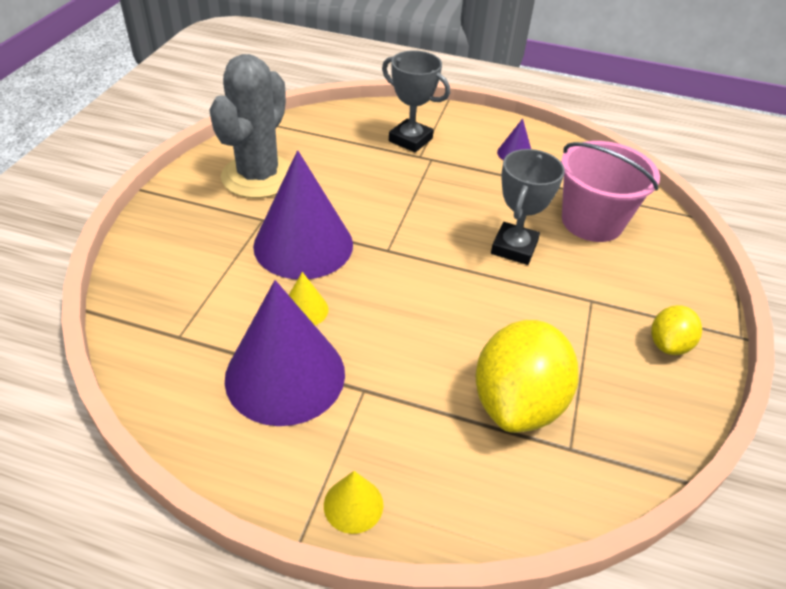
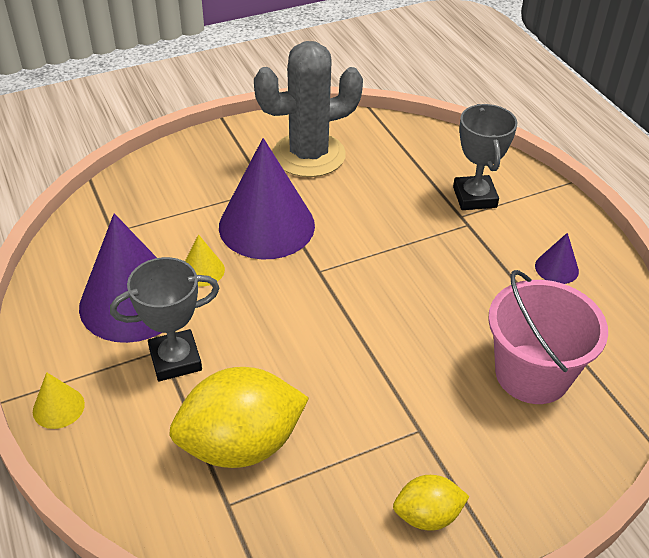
camera: 50 degrees right, 0 degrees up
(514, 248) = (421, 342): grey trophy -> grey trophy (175, 360)

